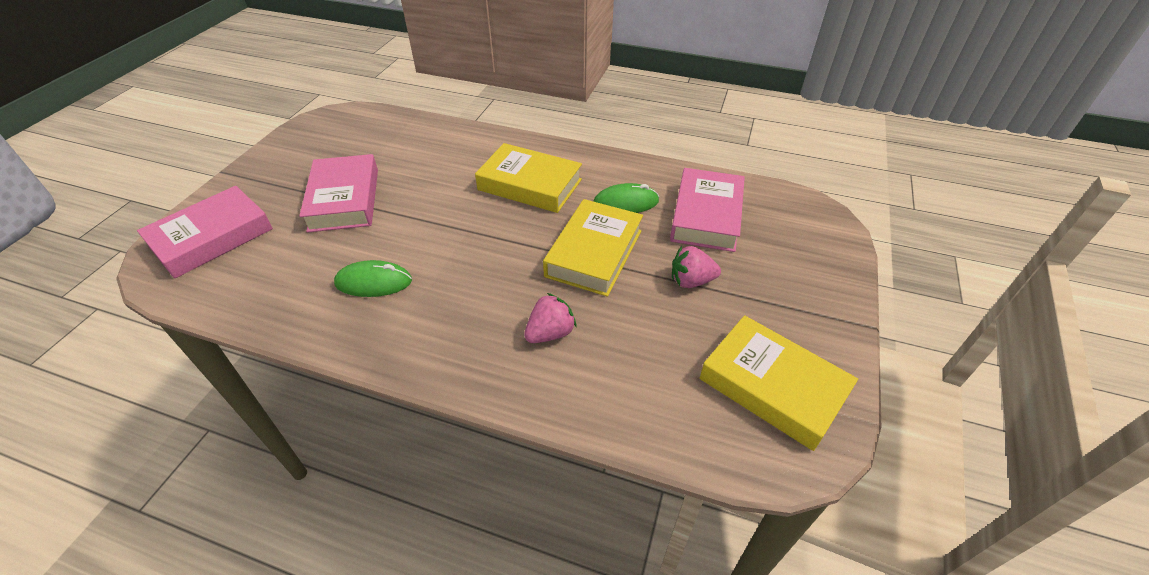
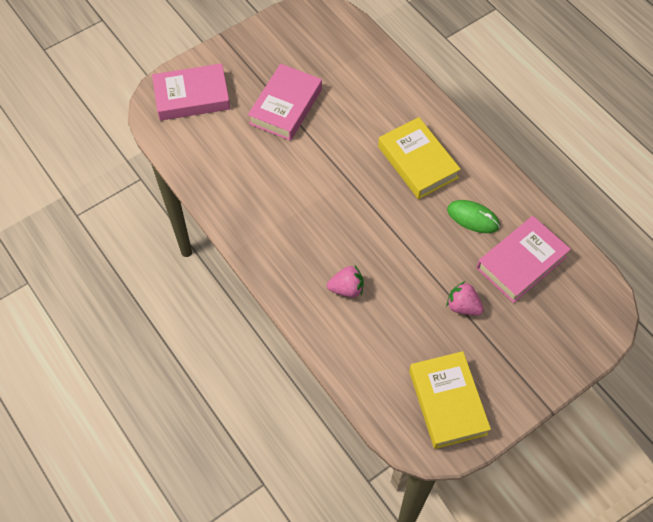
camera: 35 degrees right, 15 degrees up
(373, 282) = (268, 189): green mouse -> none
(594, 253) = (417, 247): yellow book -> none

